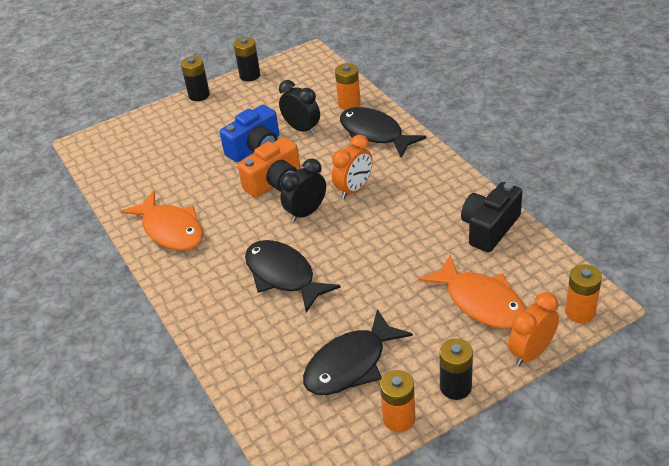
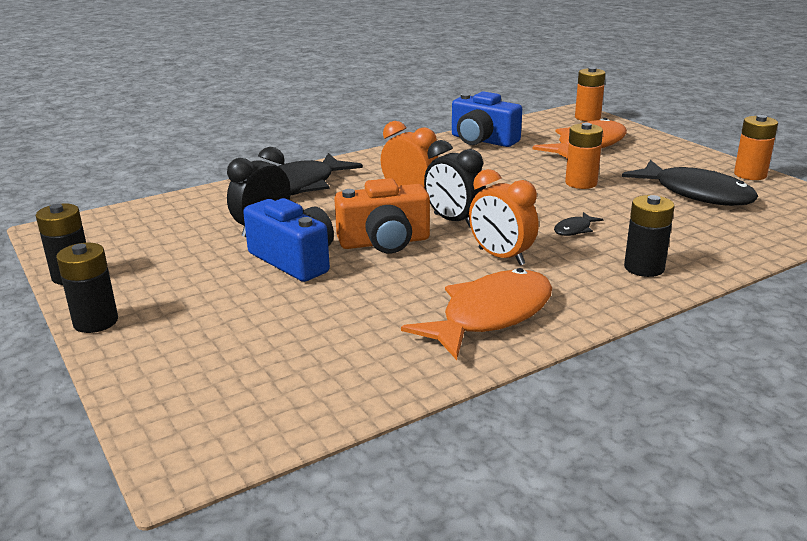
camera: 95 degrees left, 15 degrees down
(275, 182) = (384, 242): orange camera -> orange camera turned 120 degrees clockwise
(283, 276) = (574, 229): black fish -> black fish, size x0.42
(349, 104) = (218, 201): orange battery -> orange battery (581, 183)
(455, 387) = (697, 155): black battery -> black battery (644, 268)
(490, 228) = (482, 140): black camera -> blue camera
(531, 353) = (642, 132): orange clock -> orange clock (501, 257)

